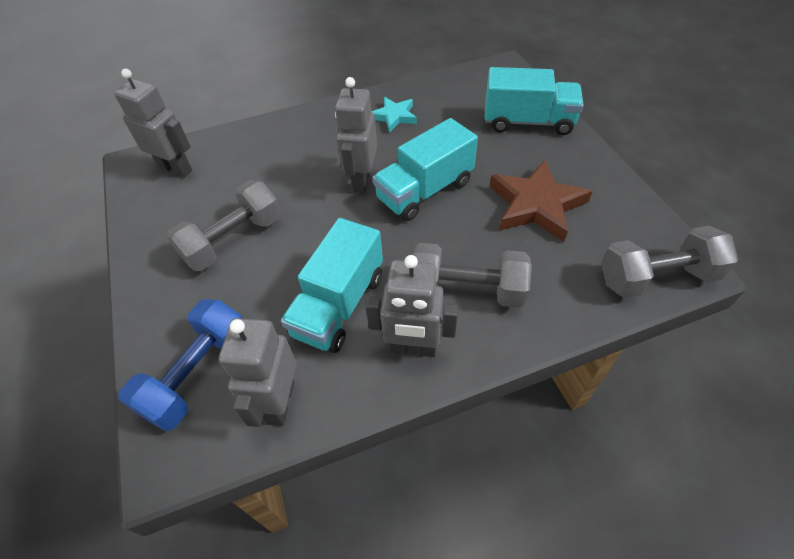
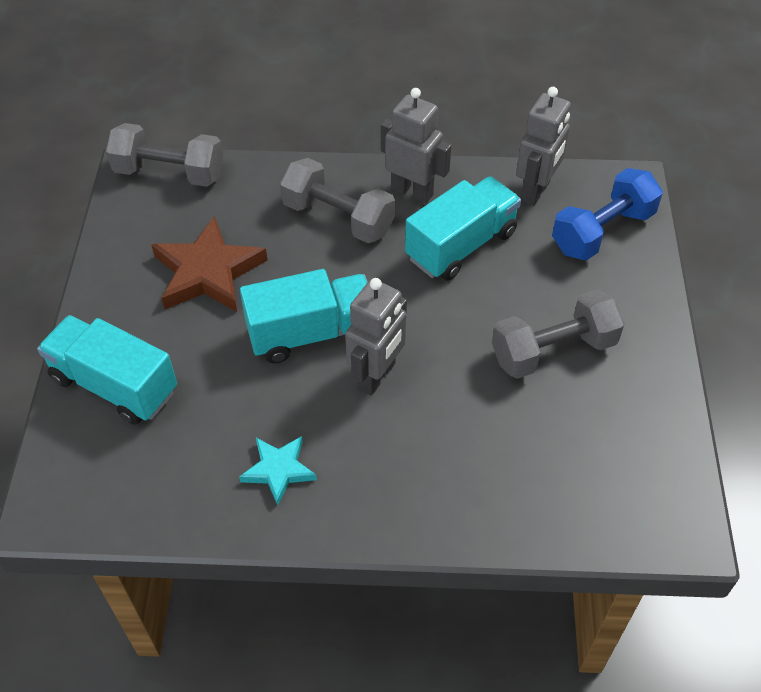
camera: 160 degrees left, 0 degrees up
(176, 169) = (620, 494): grey robot -> none

